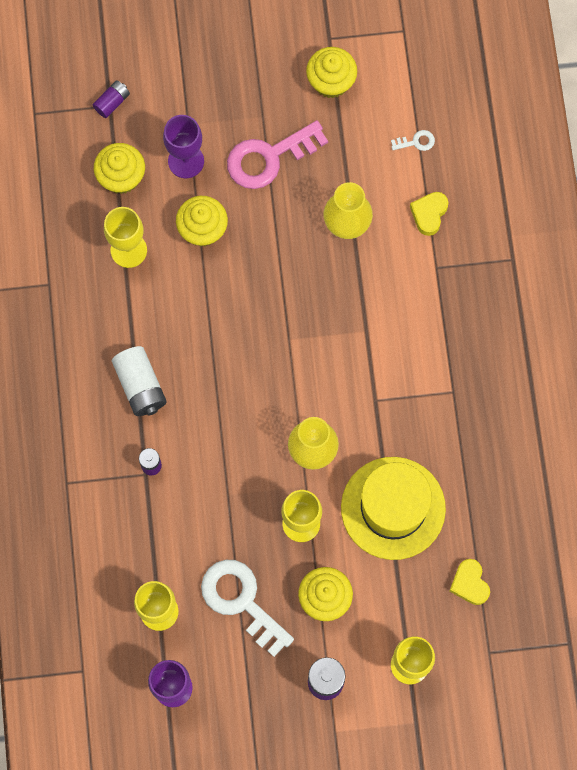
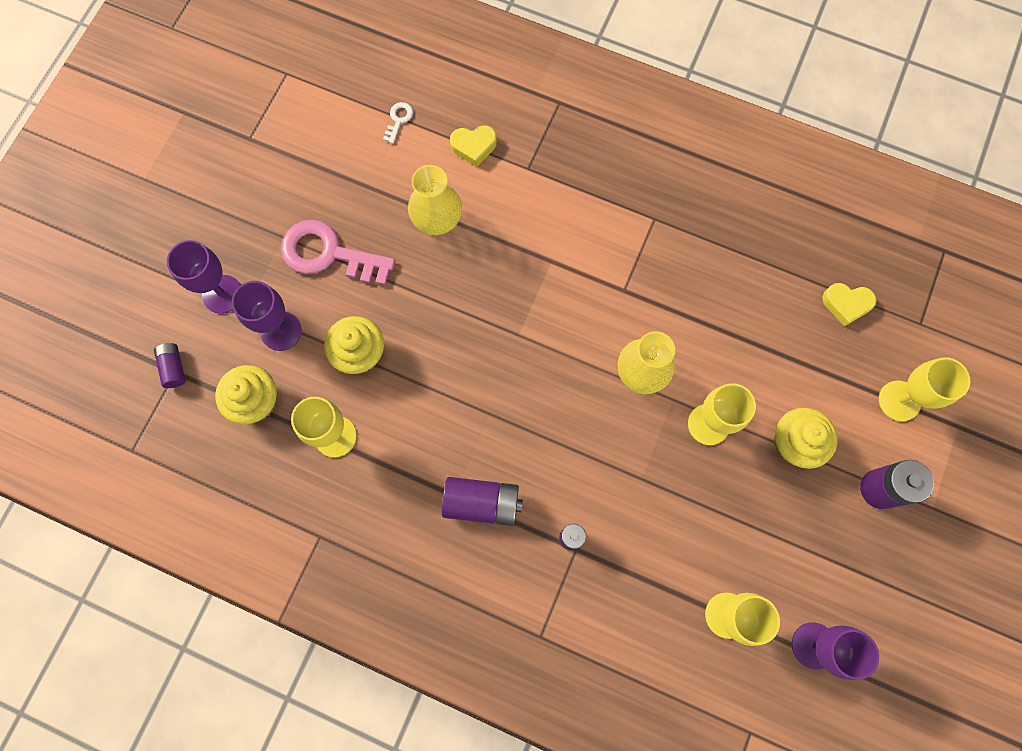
camera: 60 degrees left, 0 degrees up
(140, 386) = (482, 503): white battery -> purple battery
(189, 100) = (222, 294): none -> purple goblet
(241, 601) = (757, 525): white key -> none
(269, 158) = (328, 254): pink key -> pink key turned 105 degrees clockwise
(331, 81) = (292, 159): yellow cupcake -> none
(393, 508) = (738, 332): yellow hat -> none
(429, 214) = (474, 146): yellow heart -> yellow heart turned 60 degrees counterclockwise

